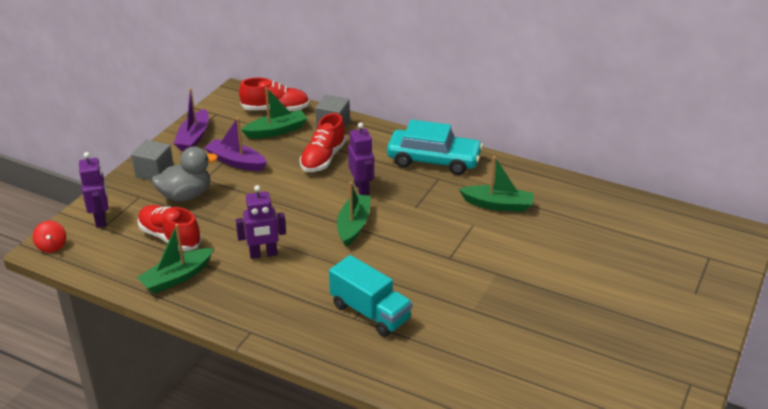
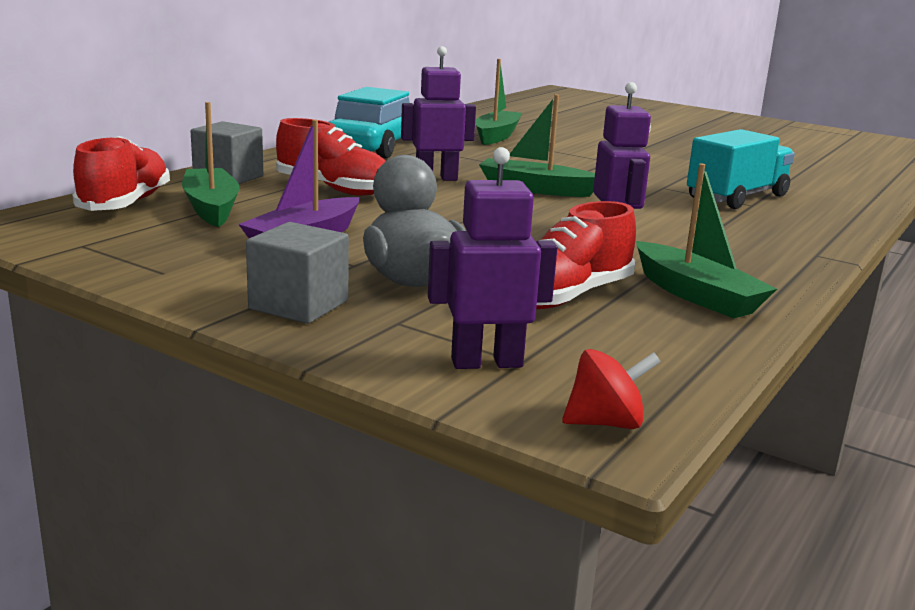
camera: 85 degrees left, 15 degrees down
(194, 137) = (171, 266): purple boat -> none

